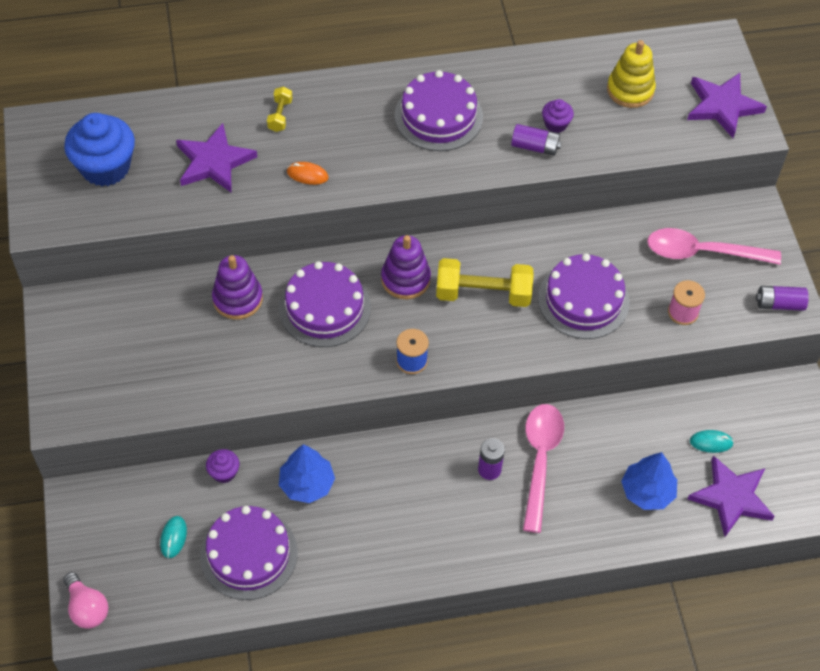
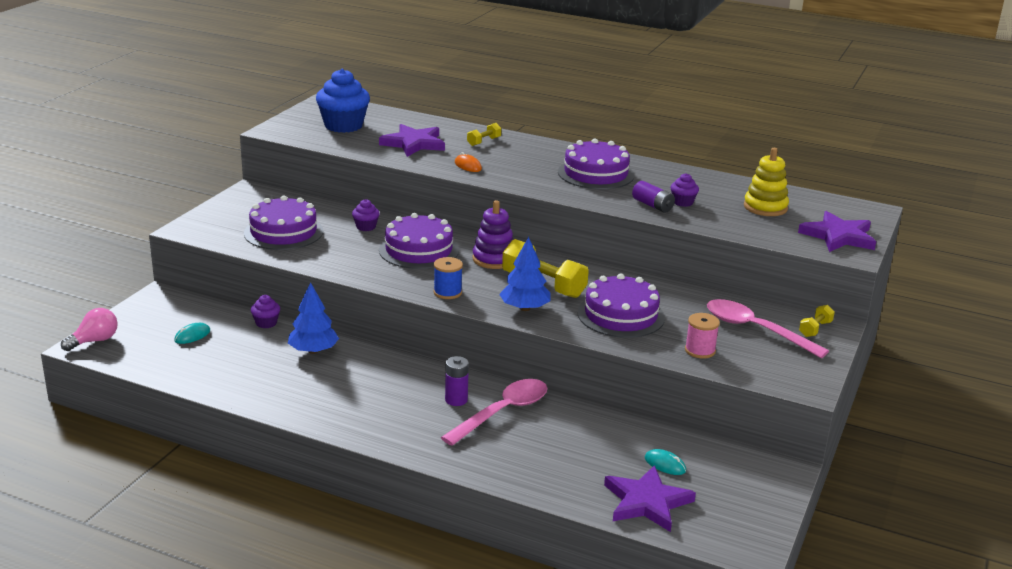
camera: 35 degrees right, 30 degrees down
(87, 608) = (94, 341): pink light bulb -> pink light bulb turned 135 degrees counterclockwise
(237, 299) = (366, 227): purple stacking toy -> purple cupcake
(249, 554) = (228, 363): purple cake -> purple cake (283, 232)
(647, 491) = (573, 466): blue tree -> blue tree (524, 308)
(745, 221) = (815, 329): none -> yellow dumbbell
(779, 304) = (796, 378): purple battery -> none

